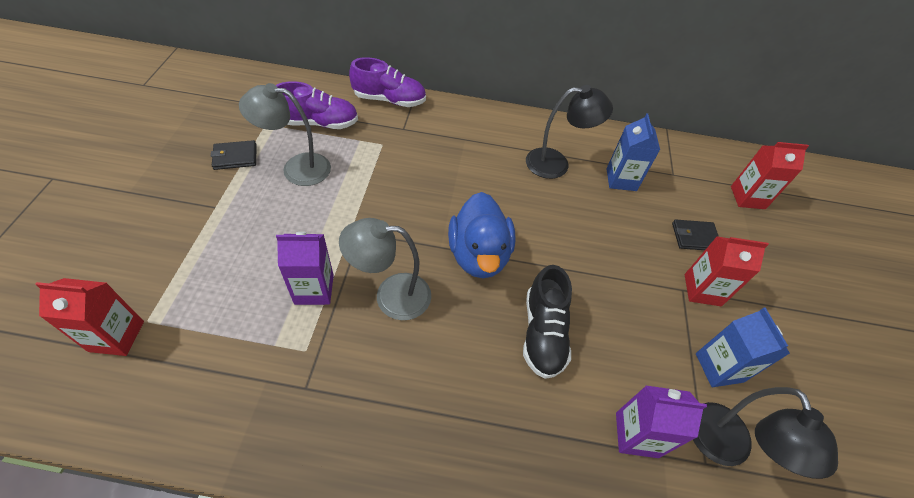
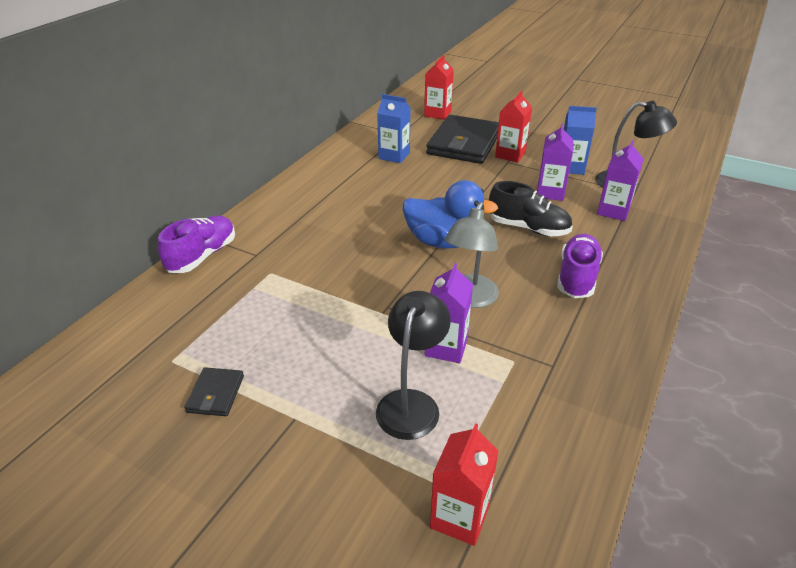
camera: 65 degrees left, 15 degrees down
(296, 168) = (269, 341): grey lamp -> none
(319, 123) = (203, 314): purple shoe -> purple shoe (577, 277)
(556, 163) = (359, 179): black lamp -> black lamp (411, 403)
(638, 348) = (550, 192): none -> purple carton
(694, 237) = (464, 143): black wallet -> black wallet, size x2.26

